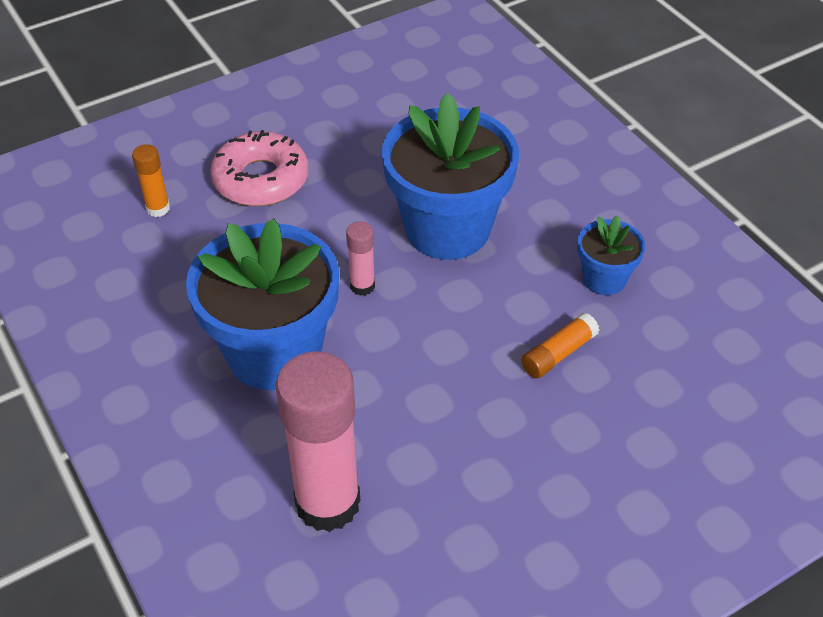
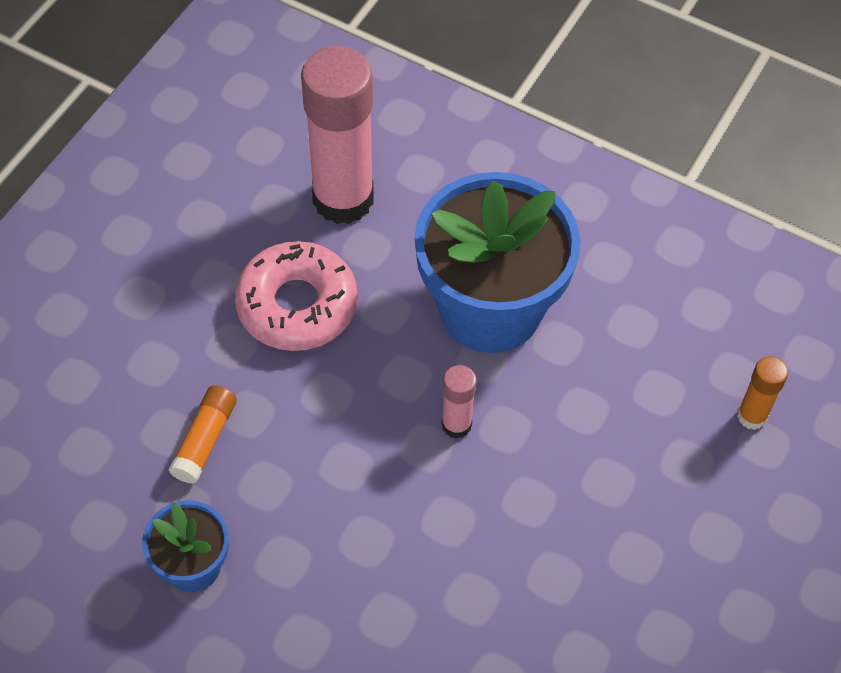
camera: 150 degrees right, 10 degrees up
(261, 179) = (676, 516): pink donut -> pink donut (297, 305)
(447, 228) = (411, 551): blue flower pot -> none

